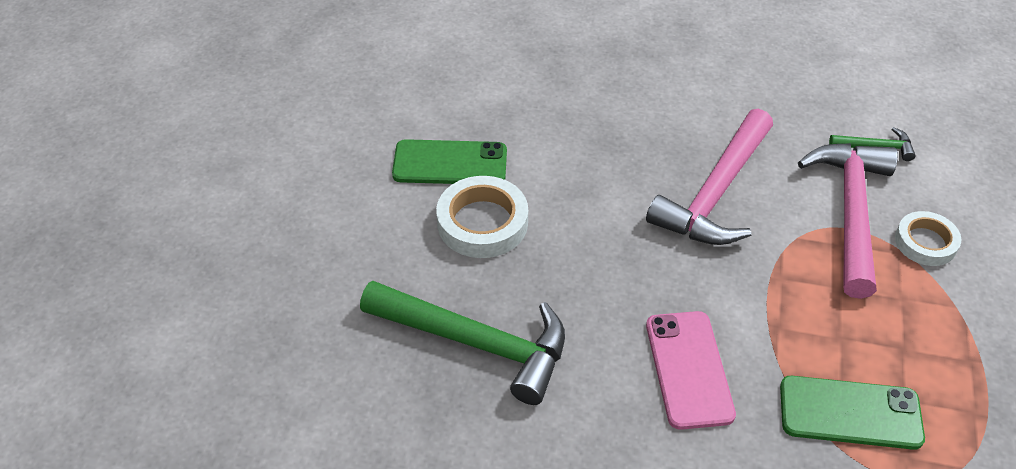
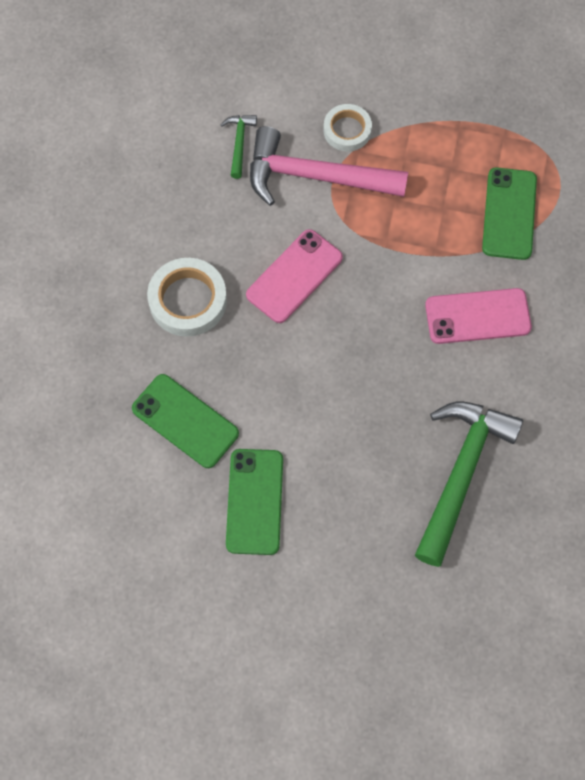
camera: 90 degrees left, 20 degrees up
(482, 223) = (330, 470): white tape -> white tape (188, 300)
(537, 112) = (185, 421): none -> green phone
(715, 194) = (294, 276): pink hammer -> pink phone

